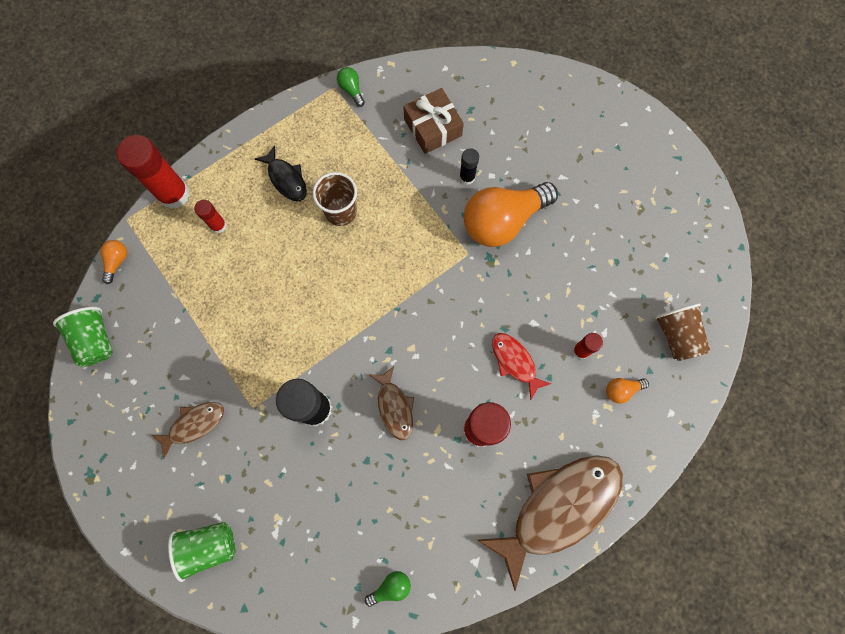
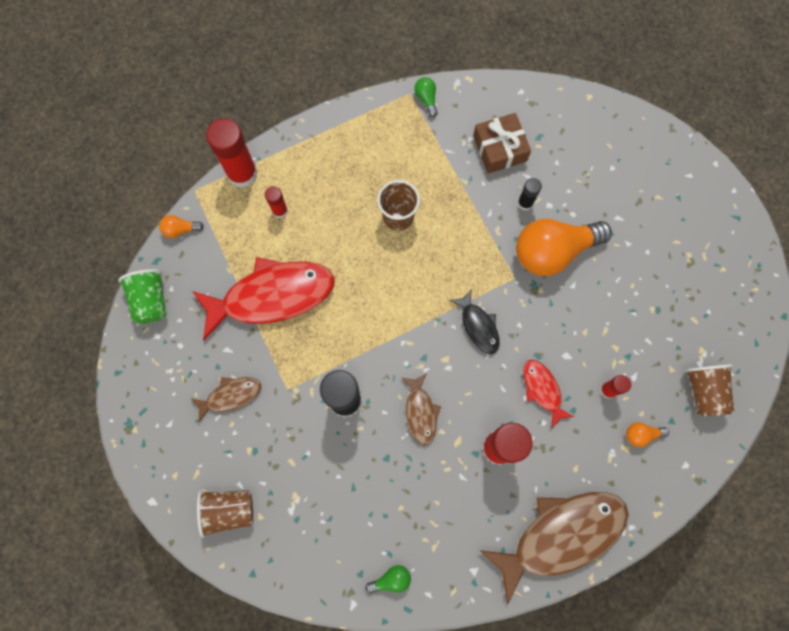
camera: 10 degrees right, 0 degrees up
(117, 262) = (180, 230): orange light bulb -> orange light bulb turned 120 degrees counterclockwise
(209, 545) = (229, 510): green cup -> brown cup
(223, 314) = (272, 296): none -> red fish
(286, 179) = (350, 176): black fish -> black fish (478, 326)

